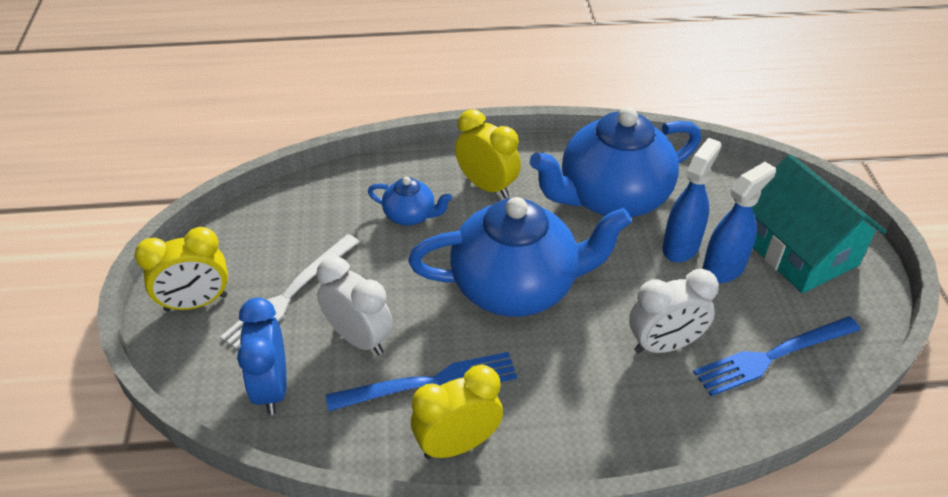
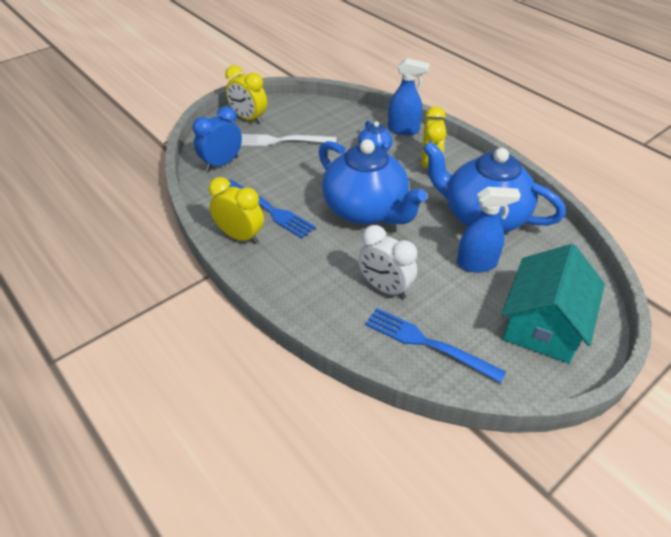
camera: 55 degrees right, 0 degrees up
(359, 338) = (275, 174): white clock -> none
(724, 268) = (480, 291): blue spray bottle -> blue spray bottle (403, 130)

